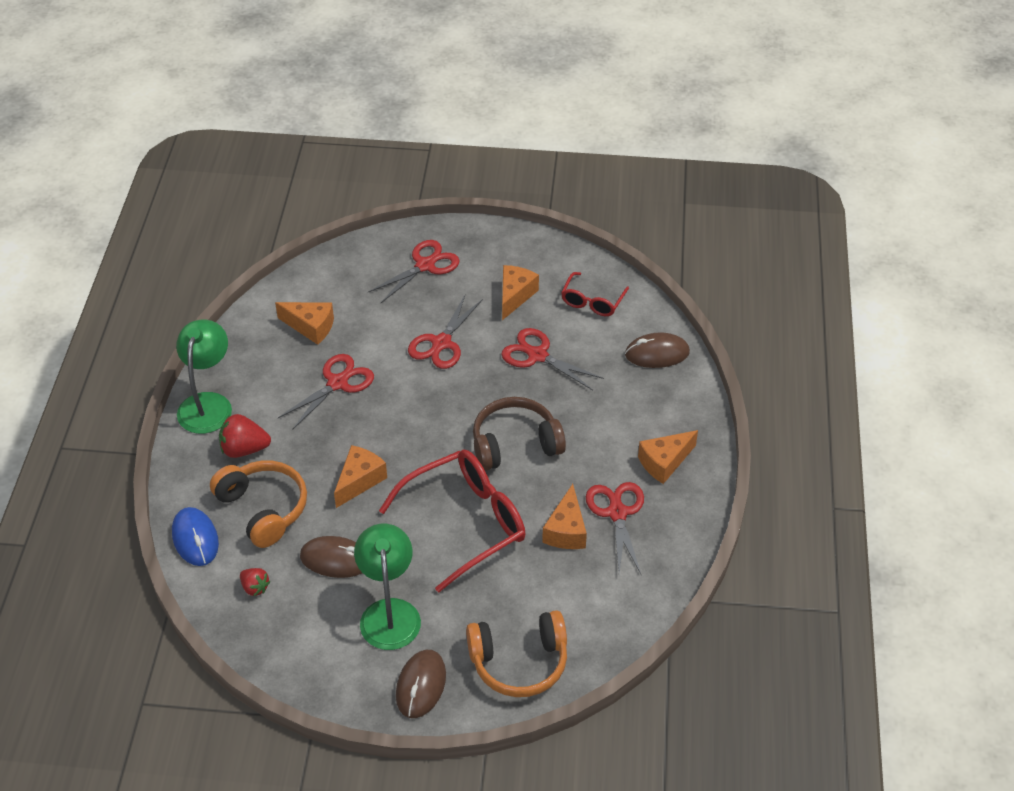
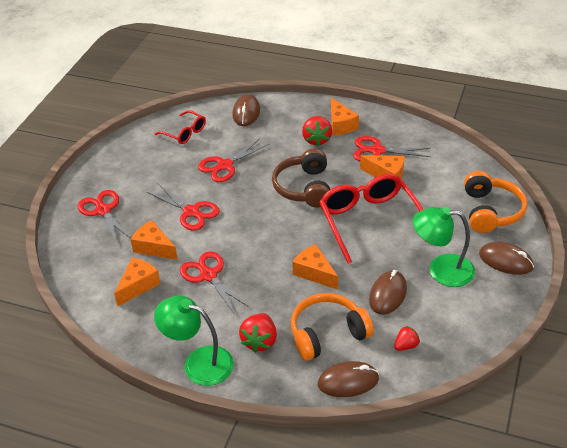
camera: 75 degrees left, 5 degrees down
(195, 539) = (348, 381): blue mouse -> brown mouse
(515, 296) = (161, 168): orange cheese -> orange cheese (154, 247)
(621, 440) = (316, 140): none -> red strawberry

